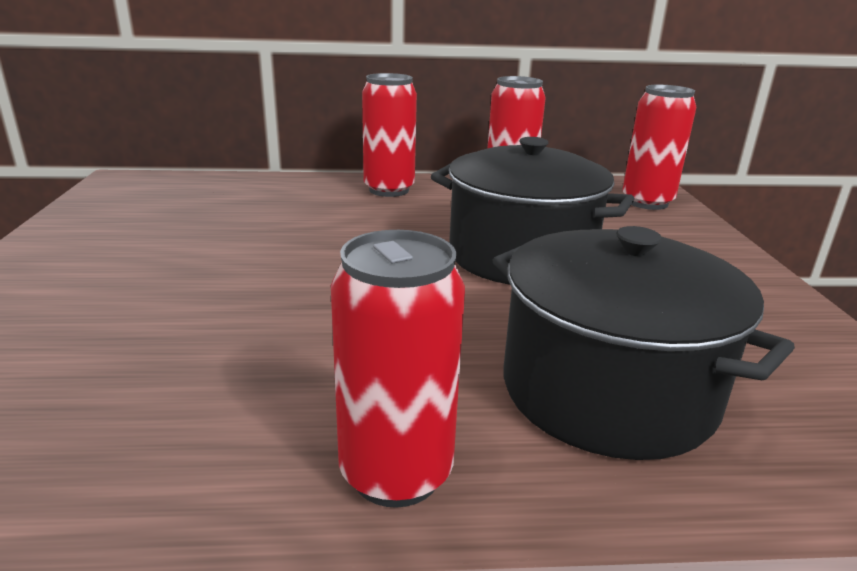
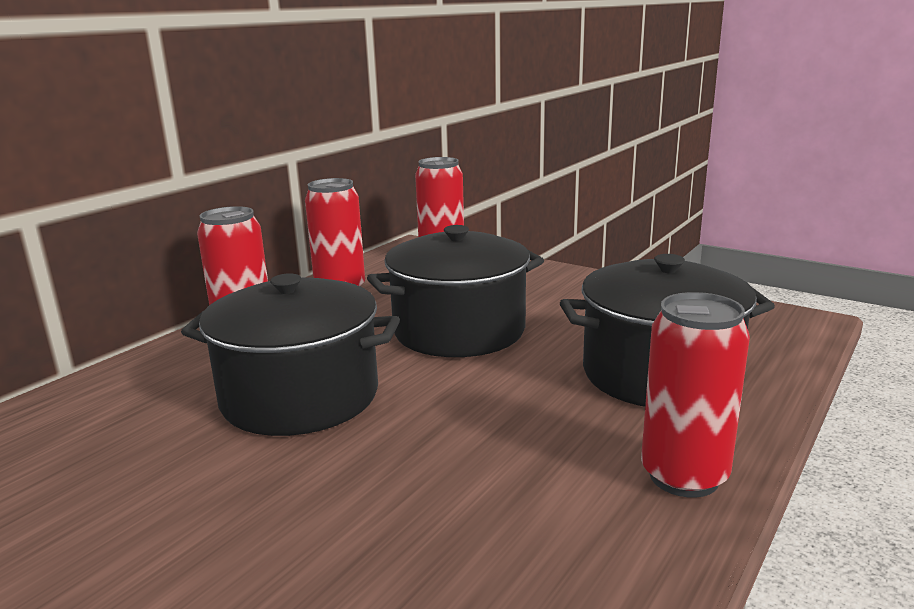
camera: 50 degrees left, 5 degrees down
(324, 238) = (300, 396): none -> black pot

